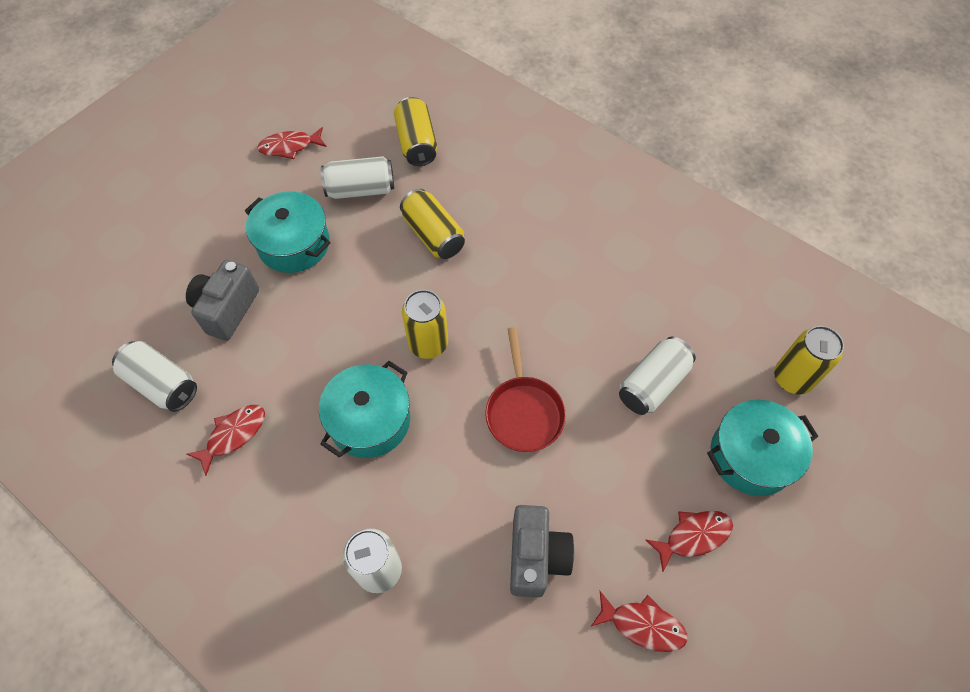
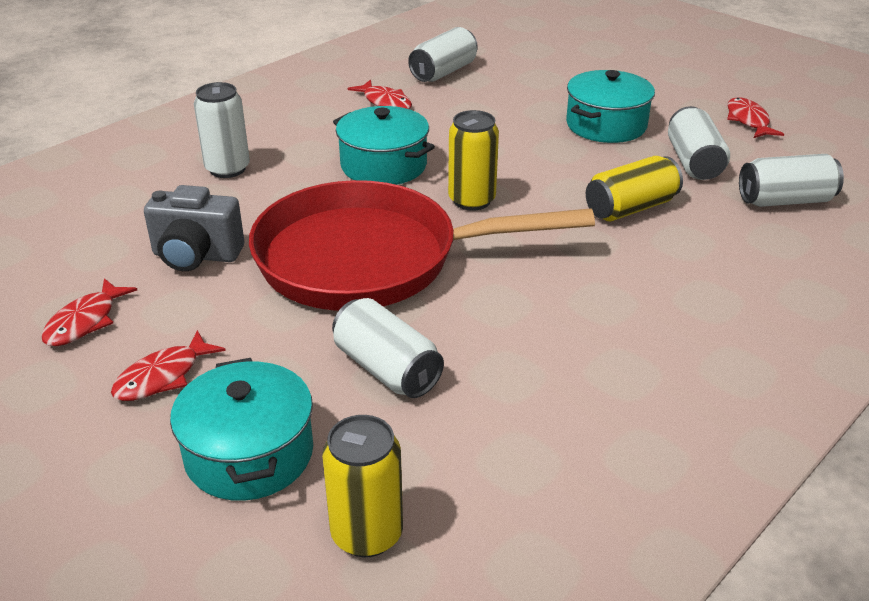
camera: 95 degrees right, 25 degrees down
(227, 309) = (522, 95): grey camera -> none
(416, 143) = (785, 200): yellow can -> white can
(523, 412) = (370, 259): red pan -> red pan, size x2.06
(693, 536) = (163, 376): red fish -> red fish turned 60 degrees clockwise

